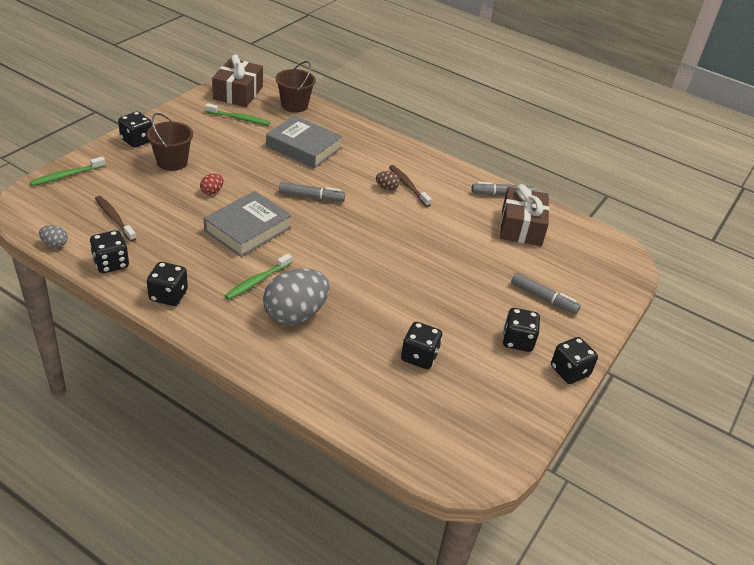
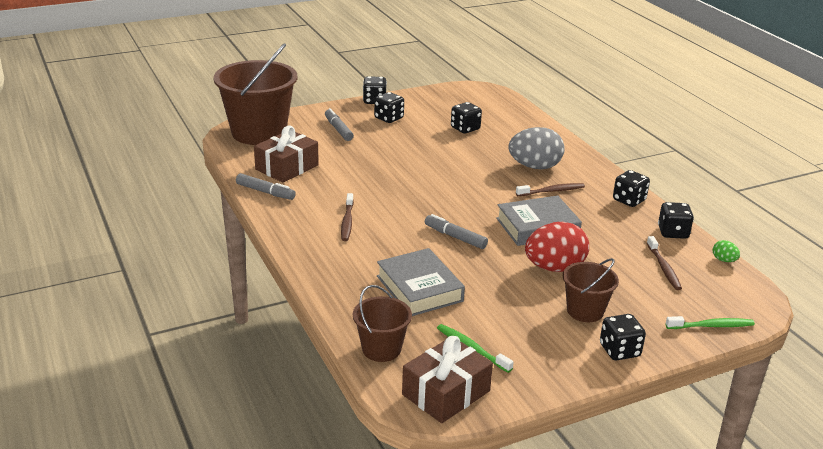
camera: 145 degrees left, 10 degrees down
(55, 244) = (724, 260): grey egg -> green egg
(212, 191) = (554, 268): red egg -> red egg, size x2.31
(257, 281) = (551, 191): green toothbrush -> brown toothbrush
(387, 188) = (371, 225): brown egg -> none
(604, 263) = (259, 132): none -> brown bucket

